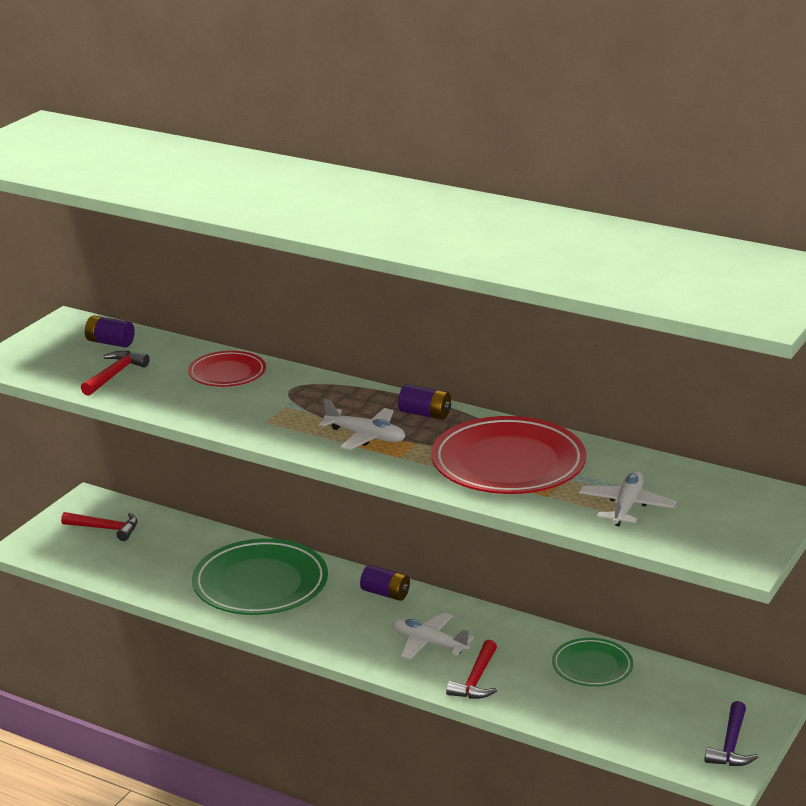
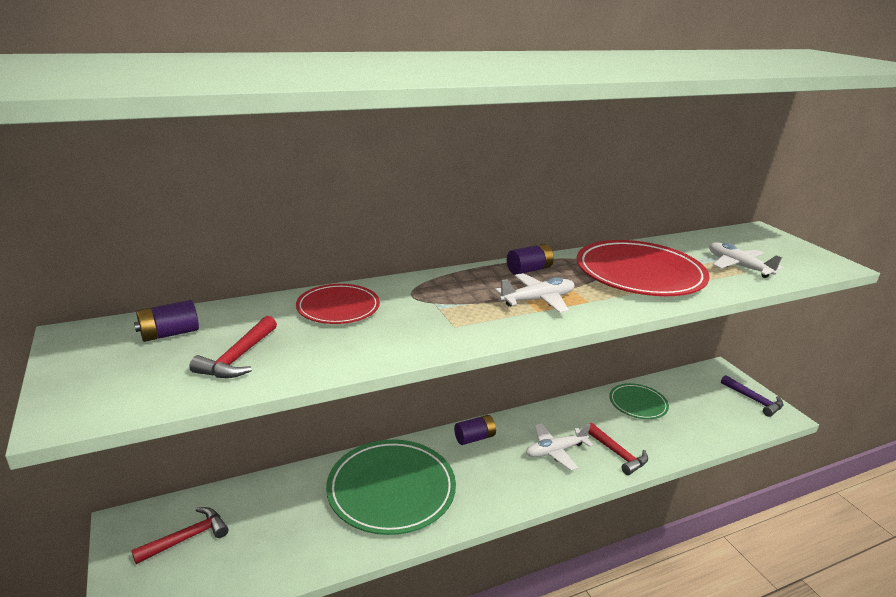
camera: 55 degrees left, 0 degrees up
(114, 375) = (238, 357): red hammer -> red hammer turned 135 degrees counterclockwise

